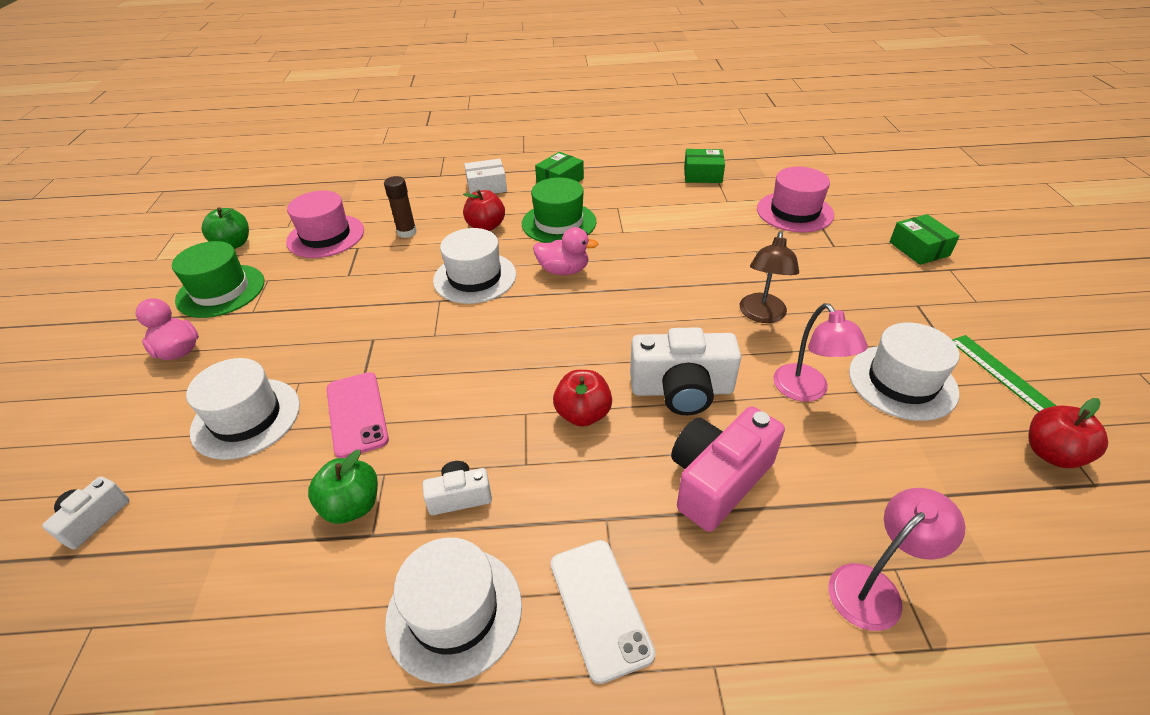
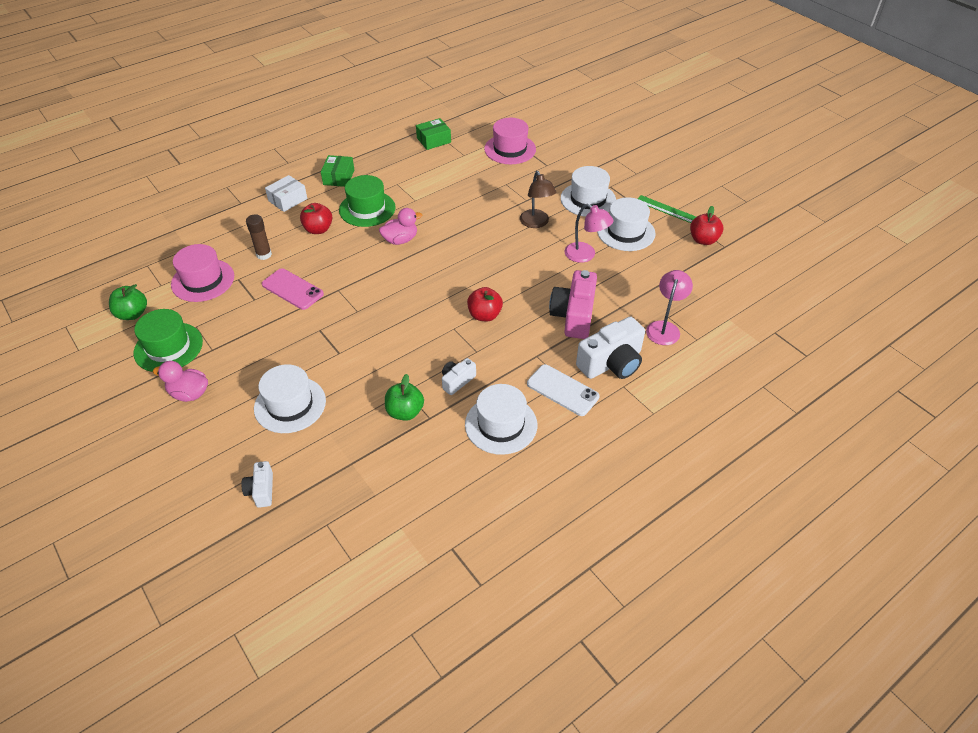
camera: 35 degrees left, 5 degrees up
(356, 414) = (357, 372): pink phone -> pink phone (292, 289)
(475, 277) = (346, 266): white hat -> white hat (588, 199)
(682, 390) = (525, 281): white camera -> white camera (611, 363)
(919, 249) = (592, 151): green box -> none

